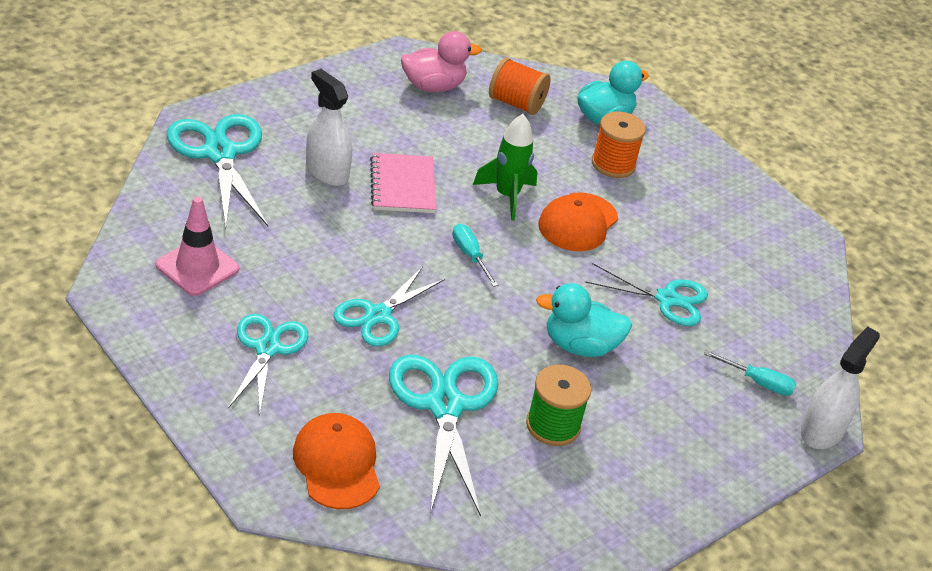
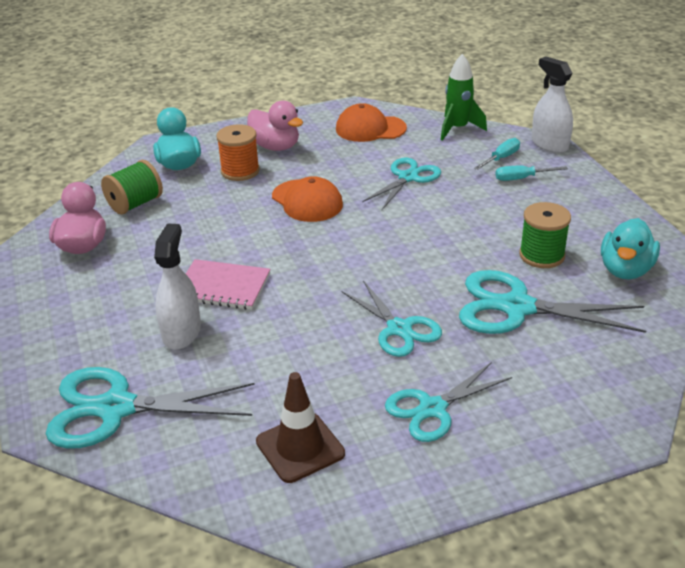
camera: 65 degrees left, 5 degrees down
(197, 267) = (300, 447): pink traffic cone -> brown traffic cone
(267, 348) = (433, 408): turquoise scissors -> turquoise scissors turned 60 degrees counterclockwise
(327, 172) = (181, 332): white spray bottle -> white spray bottle turned 120 degrees clockwise
(337, 464) = (586, 381): orange cap -> orange cap (370, 129)
(470, 255) = (332, 263): turquoise screwdriver -> turquoise screwdriver (521, 178)
(507, 196) = (260, 230): green rocket -> green rocket (458, 129)
(516, 104) = (135, 204): orange spool -> green spool
(580, 346) = (454, 226): turquoise duck -> turquoise duck (625, 270)
(679, 183) = (275, 146): none -> pink duck

